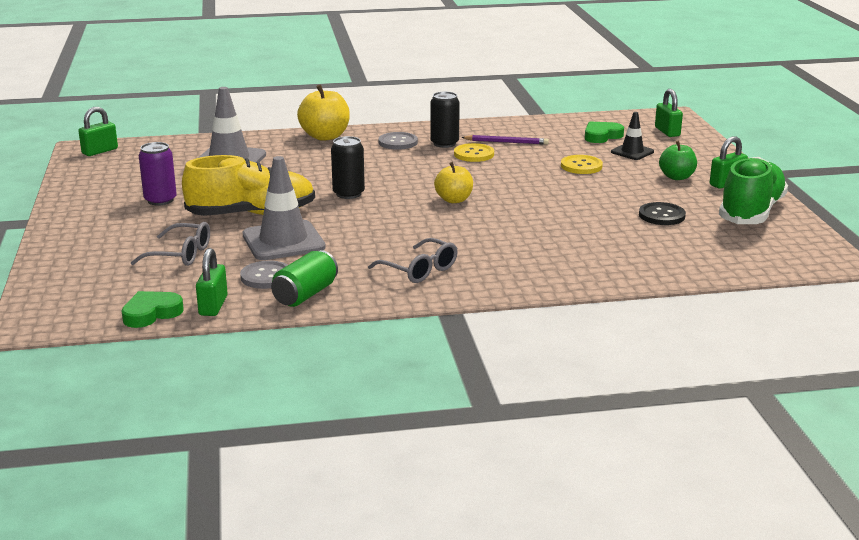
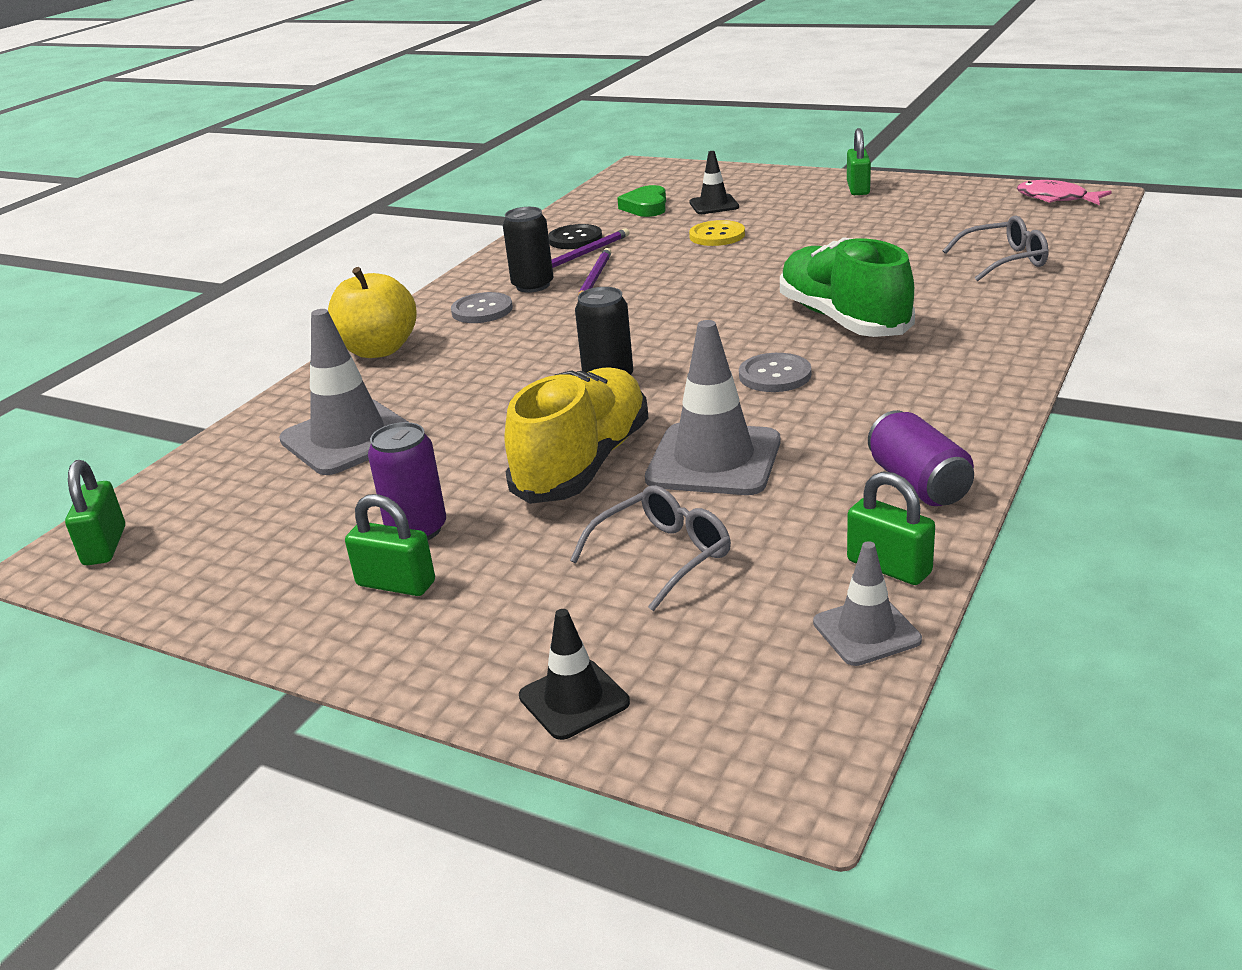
camera: 50 degrees left, 5 degrees up
(55, 268) = (574, 699): none -> black traffic cone
(151, 313) = (866, 631): green heart -> grey traffic cone
(266, 276) = (826, 500): grey button -> grey button (775, 375)
(305, 295) = (918, 484): green can -> purple can
(420, 270) = (916, 389): grey glasses -> grey glasses (1005, 260)
(454, 200) = (721, 321): yellow apple -> none
(474, 154) = (594, 278): yellow button -> purple pencil
(661, 215) = (904, 233): black button -> black button (575, 239)
(667, 132) = (683, 178): green padlock -> green padlock (396, 584)
(676, 177) = (811, 203): green apple -> none
(751, 212) = (944, 197): green shoe -> green shoe (843, 320)
(806, 248) = (1056, 198): none -> pink fish

